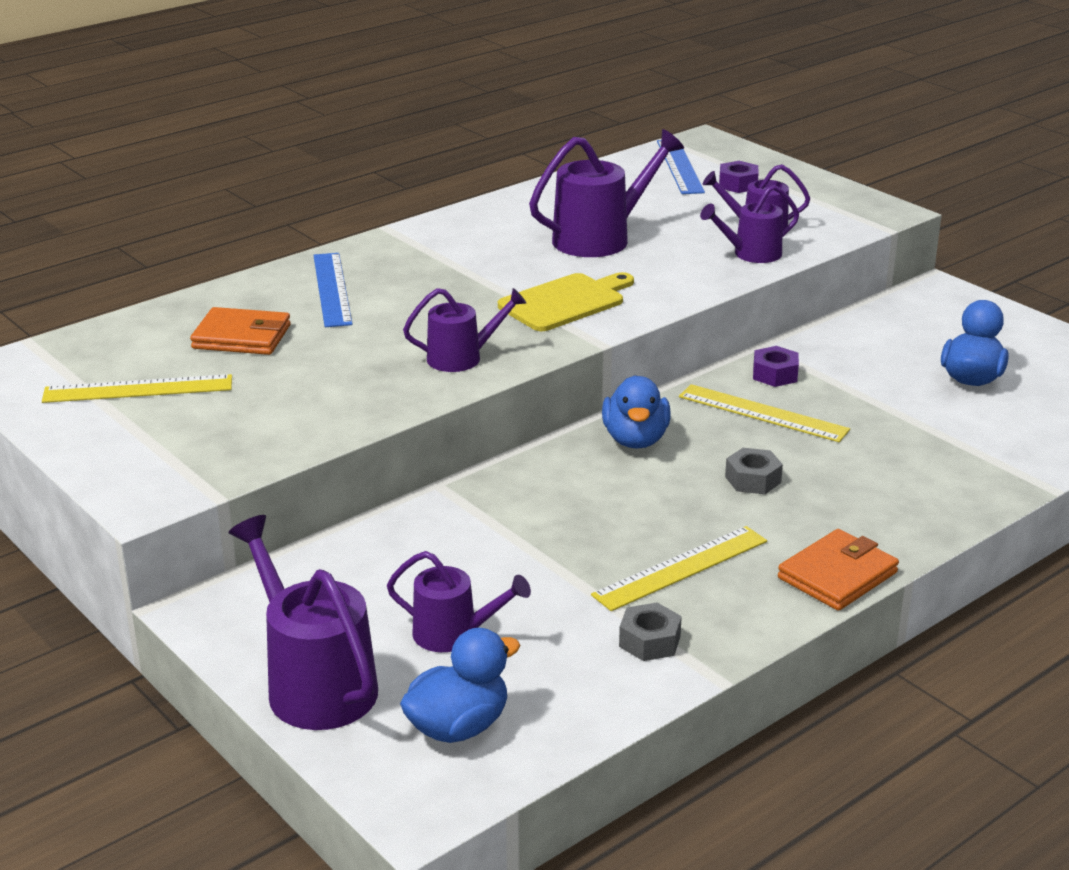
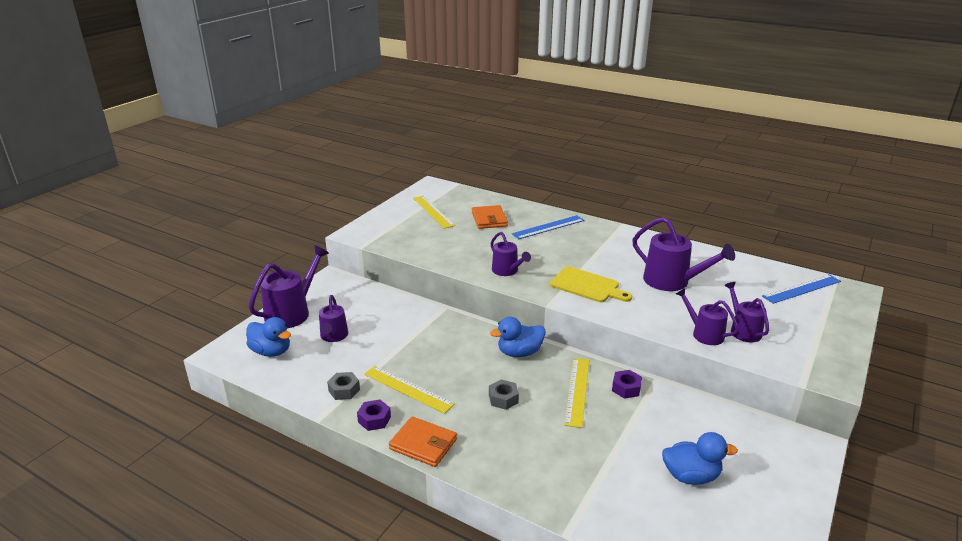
camera: 70 degrees right, 0 degrees up
(738, 184) = (801, 313): purple nut -> purple nut (374, 419)

